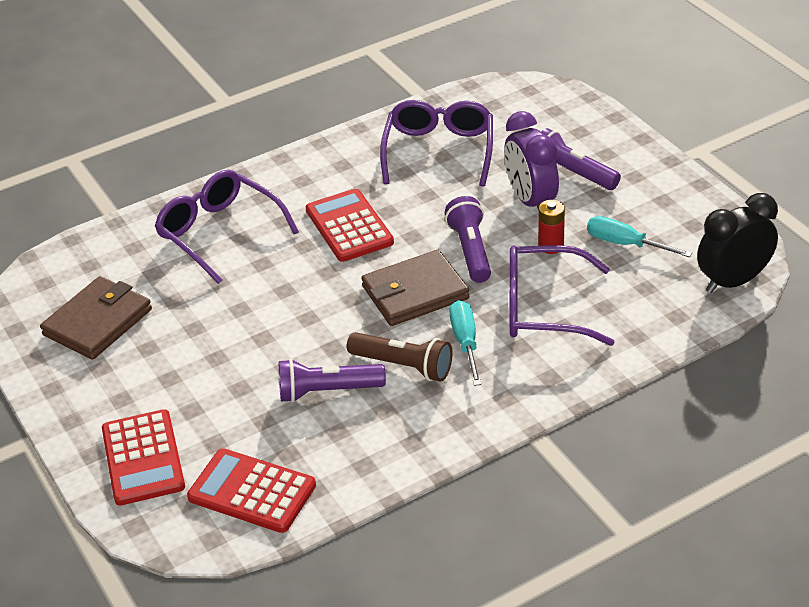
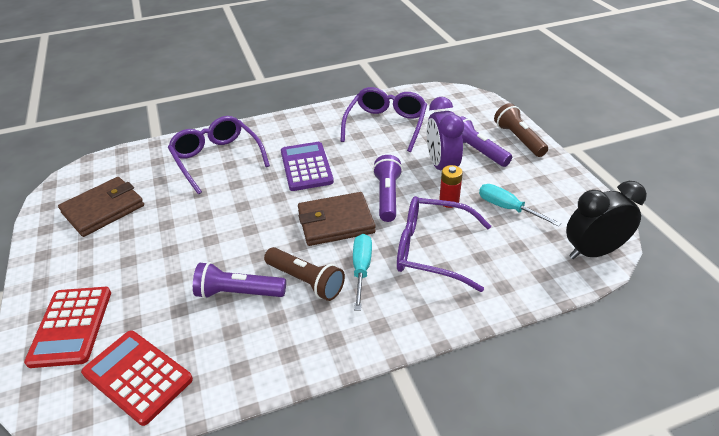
camera: 10 degrees right, 0 degrees up
(349, 226) = (306, 167): red calculator -> purple calculator
(624, 148) = (518, 139): none -> brown flashlight

